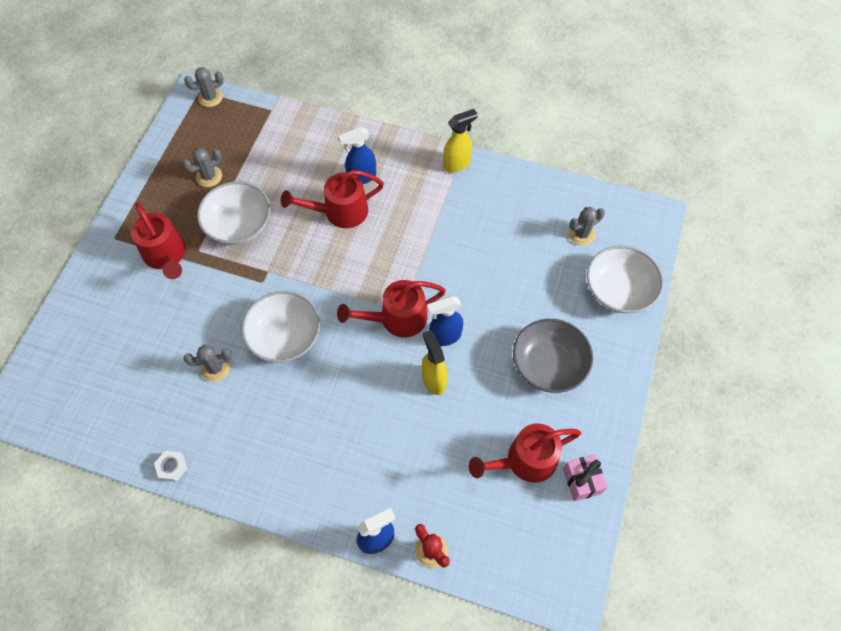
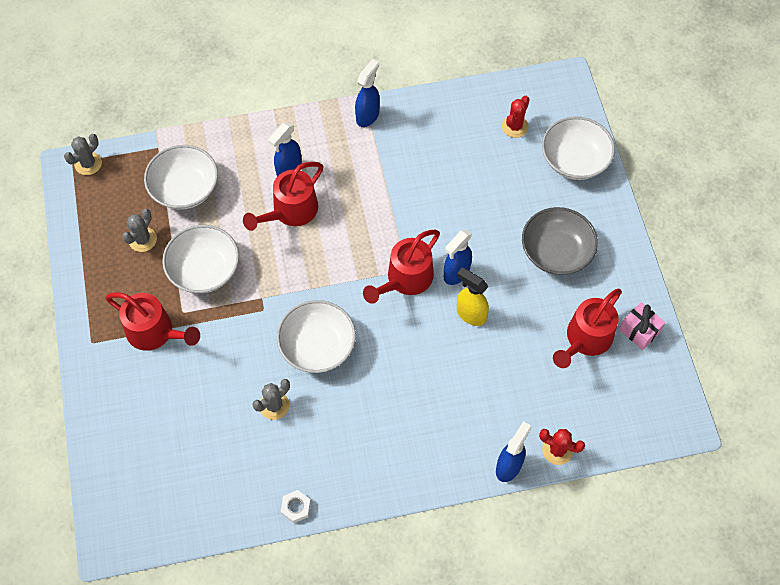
camera: 30 degrees left, 0 degrees up
(269, 152) = (185, 188): none -> white bowl
(457, 164) = (368, 116): yellow spray bottle -> blue spray bottle
(581, 234) = (515, 126): grey cactus -> red cactus

